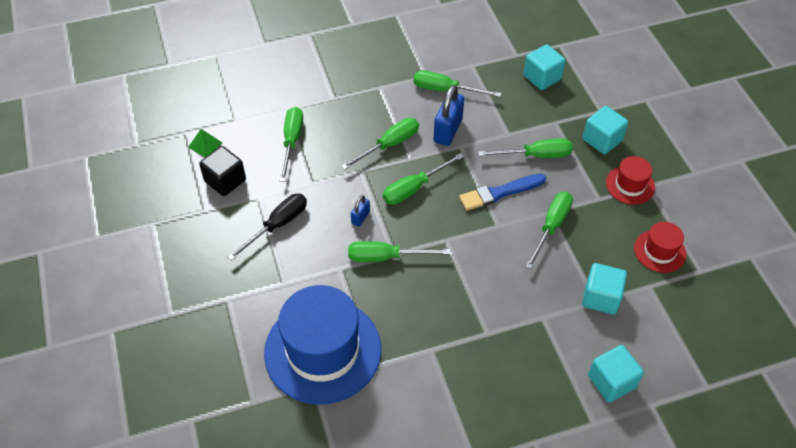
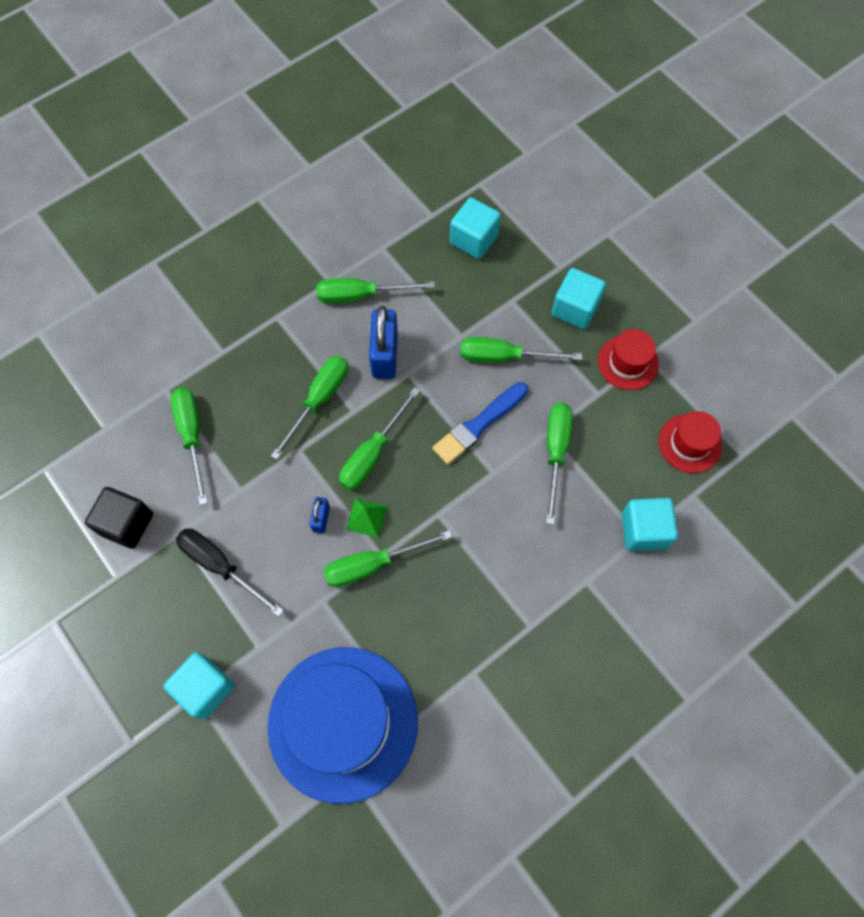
camera: 20 degrees left, 15 degrees up
(205, 145) = (78, 478): green pyramid -> green pyramid (366, 518)
(278, 225) = (220, 566): black screwdriver -> black screwdriver turned 75 degrees counterclockwise
(536, 155) = (504, 357): green screwdriver -> green screwdriver turned 150 degrees counterclockwise
(611, 382) = (691, 639): turquoise cube -> turquoise cube (205, 688)

